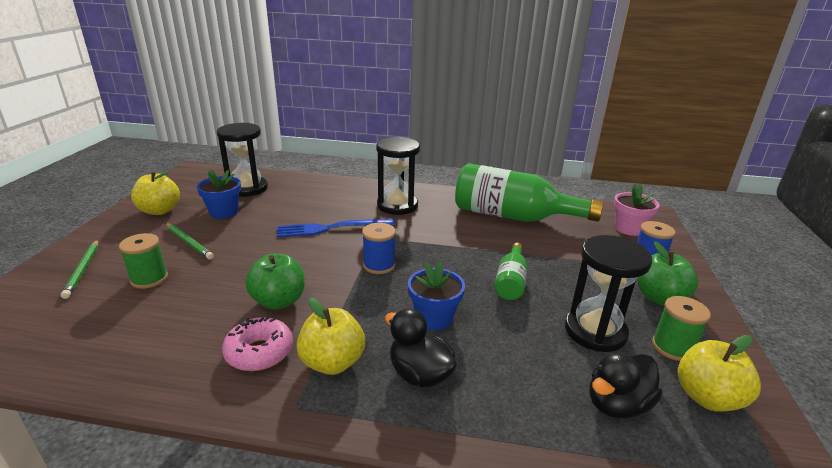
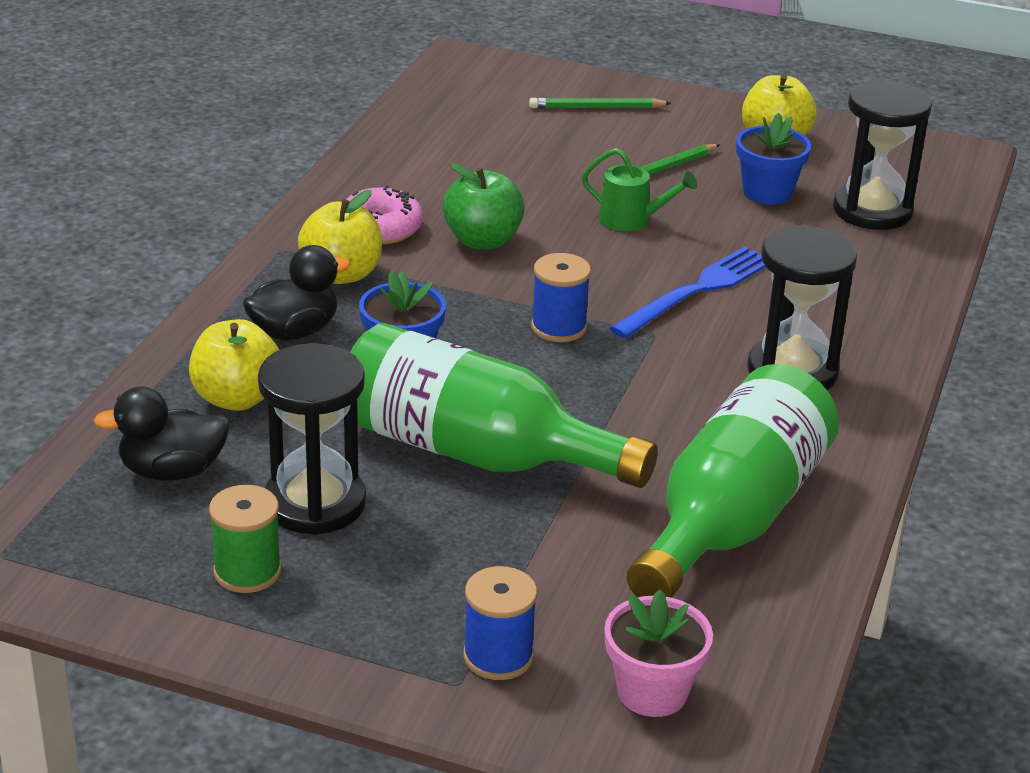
camera: 100 degrees right, 5 degrees up
(149, 279) = (563, 151): green spool -> none
(253, 249) = (631, 220): none -> green watering can
(331, 228) = (697, 291): blue fork -> blue fork turned 45 degrees clockwise
(510, 282) = (474, 452): green bottle -> green bottle, size x2.08
(617, 404) = (172, 471): black duck -> black duck turned 75 degrees counterclockwise
(659, 298) = (373, 616): green apple -> none
(707, 397) = (142, 558): yellow apple -> yellow apple (237, 398)

